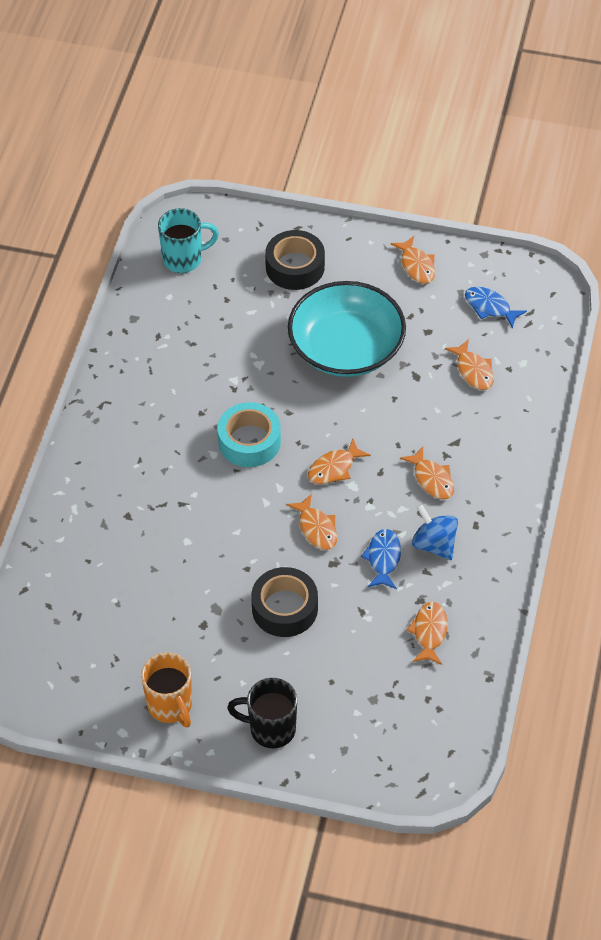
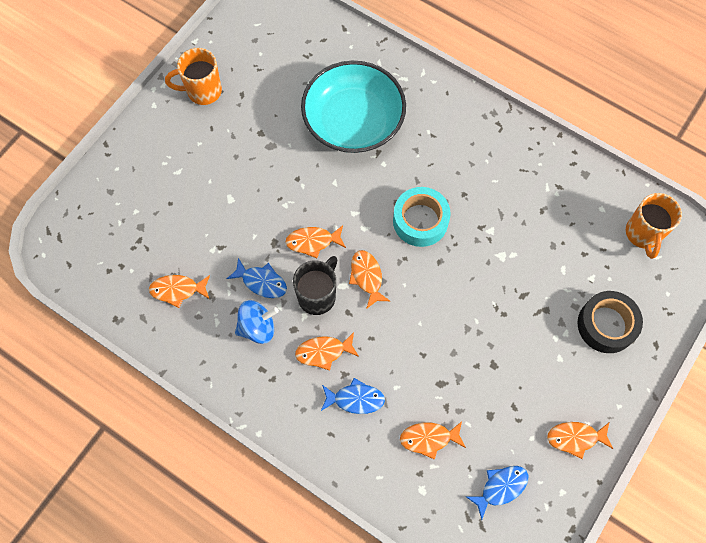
camera: 110 degrees right, 15 degrees up
(184, 259) = (643, 234): turquoise mug -> orange mug
(270, 729) = (152, 149): black mug -> black mug (317, 296)
(284, 608) = (249, 193): black tape -> none
(346, 348) = (495, 335): turquoise bowl -> turquoise bowl (353, 121)
(429, 632) = (177, 290): orange fish -> orange fish turned 150 degrees clockwise
(465, 438) = (355, 399): none -> blue fish

